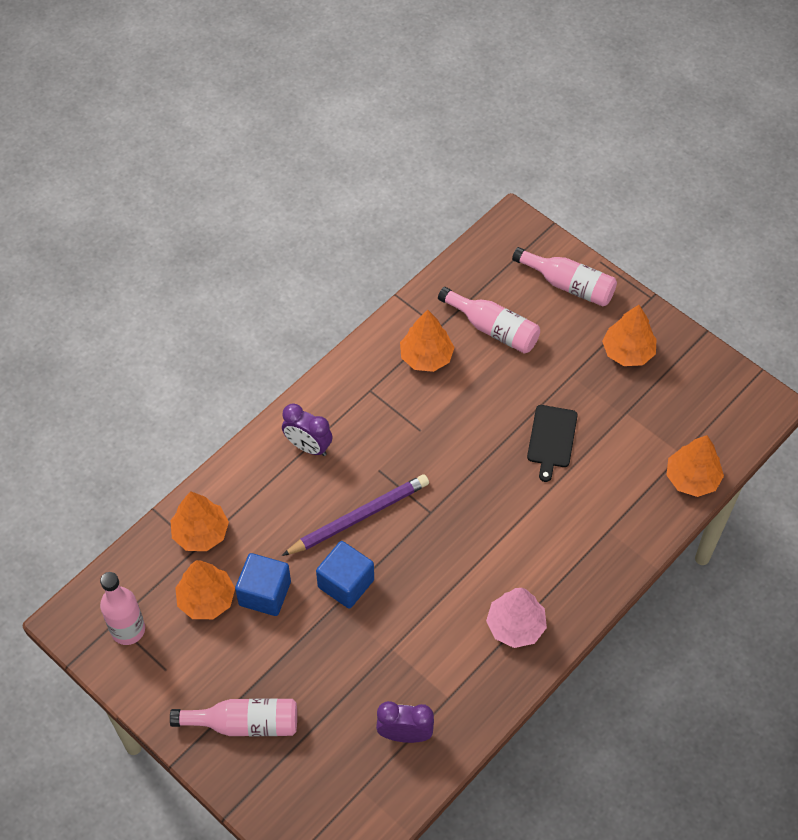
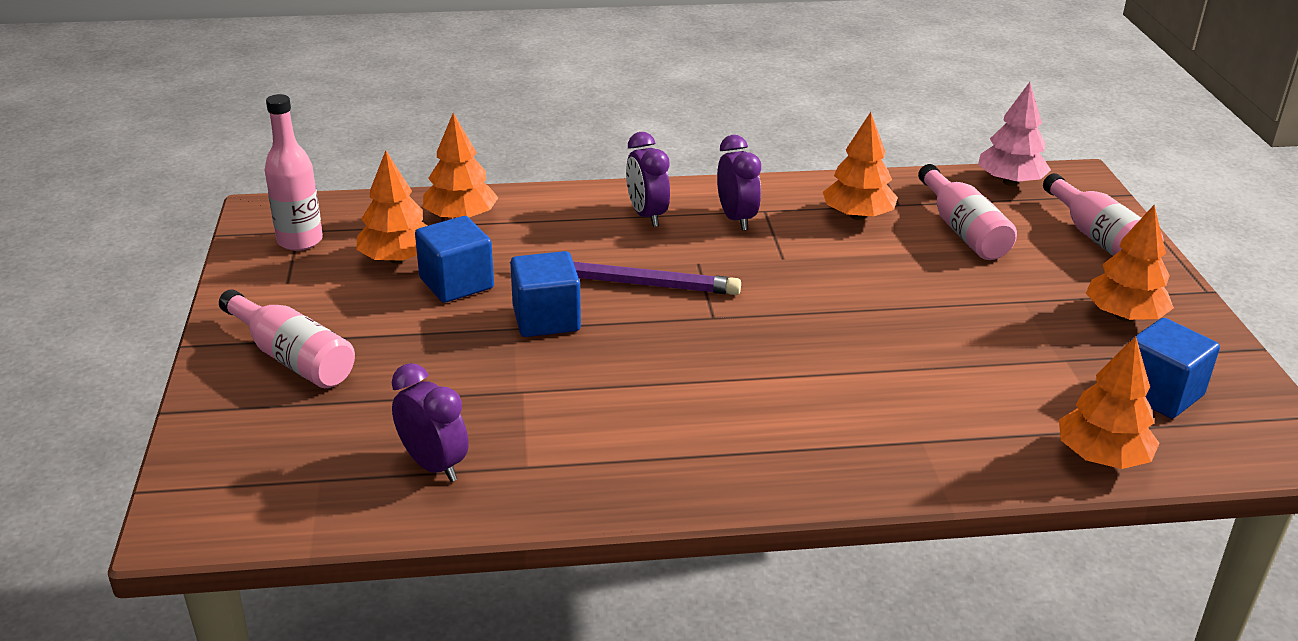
camera: 40 degrees right, 25 degrees down
(362, 411) = (736, 219): none -> purple clock
(515, 626) = (691, 454): pink tree -> pink tree (1010, 182)
(551, 439) = (936, 334): black cutting board -> none
(685, 407) = (1159, 393): none -> blue cube

